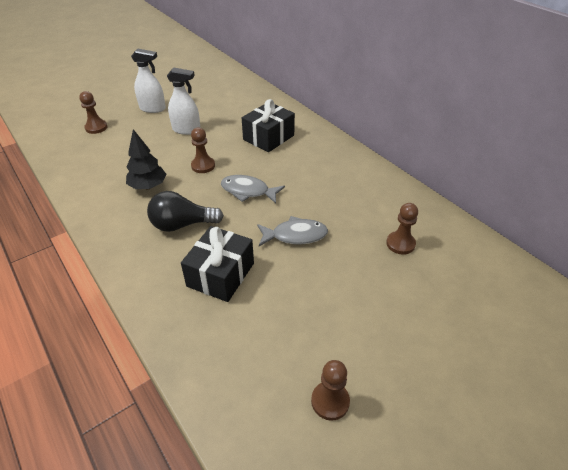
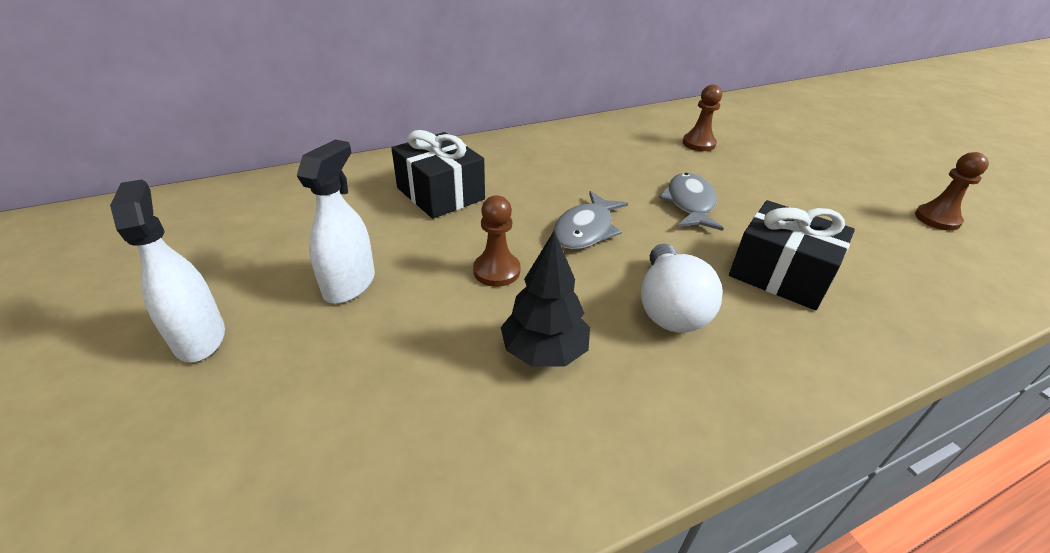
camera: 80 degrees left, 5 degrees down
(96, 127) = (202, 472): brown pawn -> none
(153, 109) = (200, 337): white spray bottle -> white spray bottle turned 45 degrees counterclockwise
(182, 225) = (669, 307): black light bulb -> white light bulb

